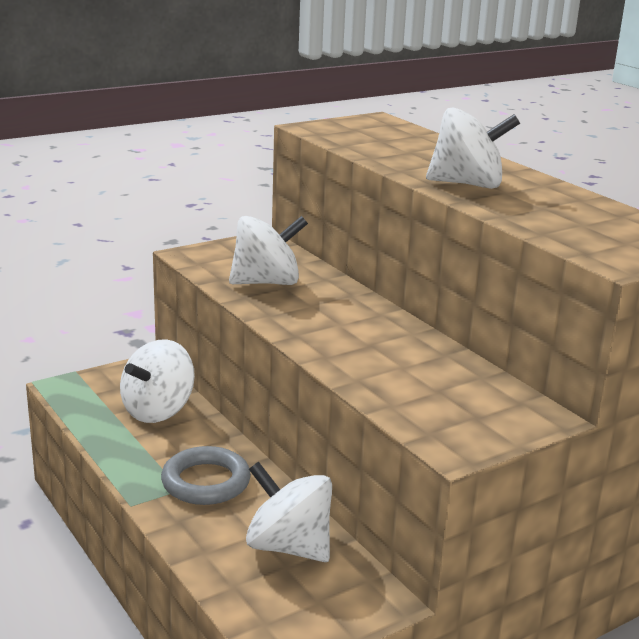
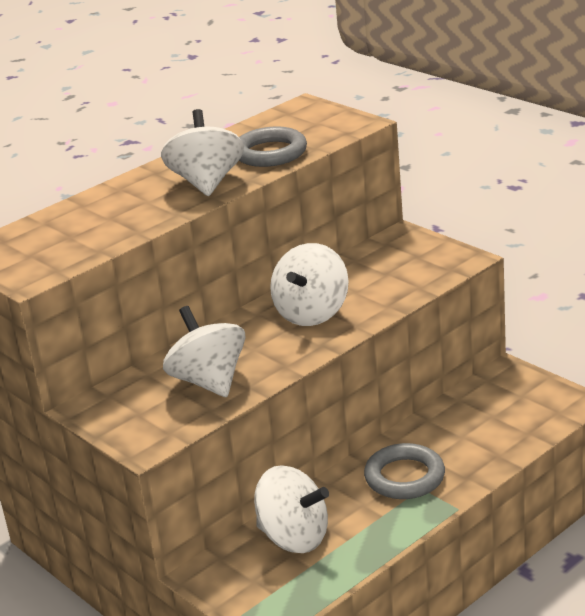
camera: 95 degrees left, 5 degrees up
(289, 546) = (470, 418): white spinning top -> white spinning top (312, 313)
(535, 213) = (270, 153): none -> grey ring

